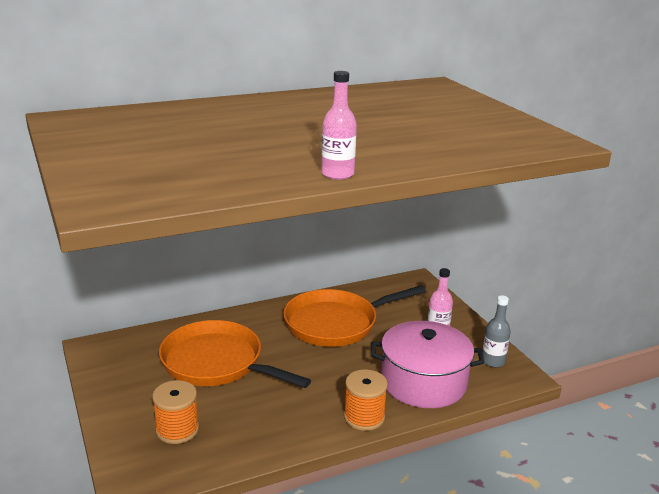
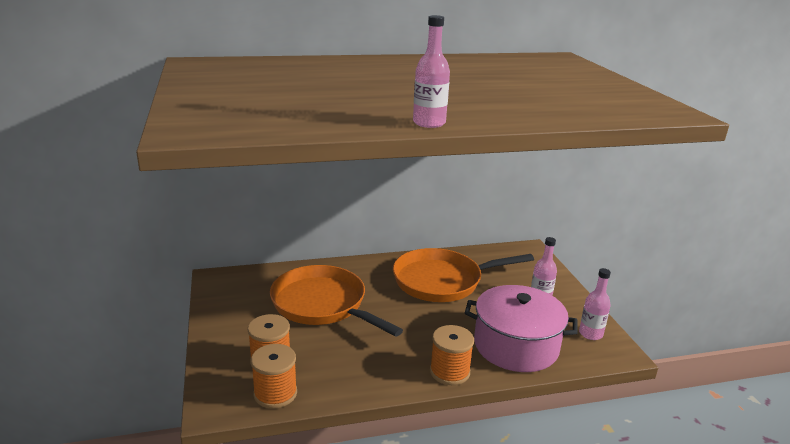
camera: 10 degrees right, 0 degrees up
(191, 463) = (275, 393): none -> orange spool
(493, 361) = (590, 334): grey bottle -> pink bottle

